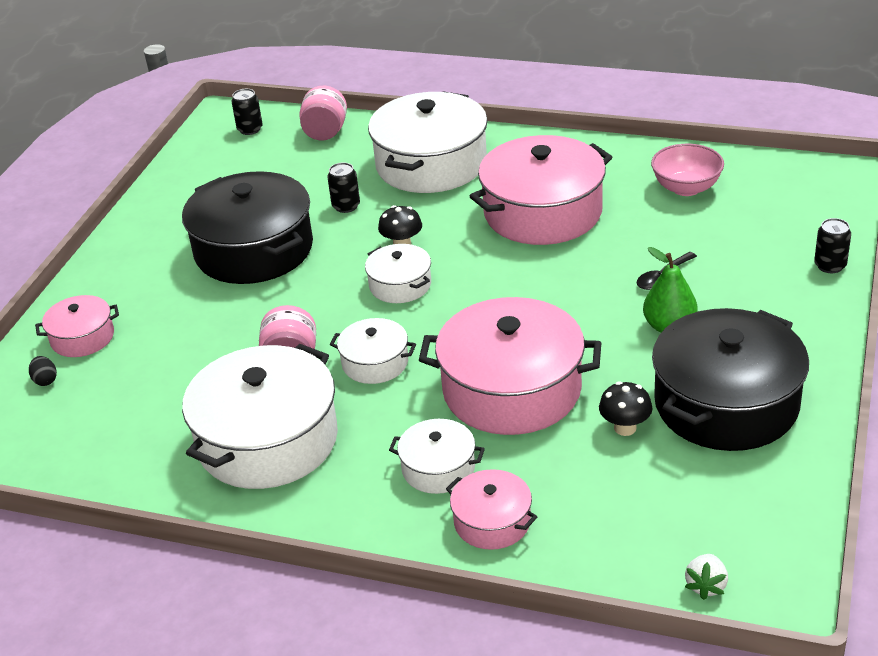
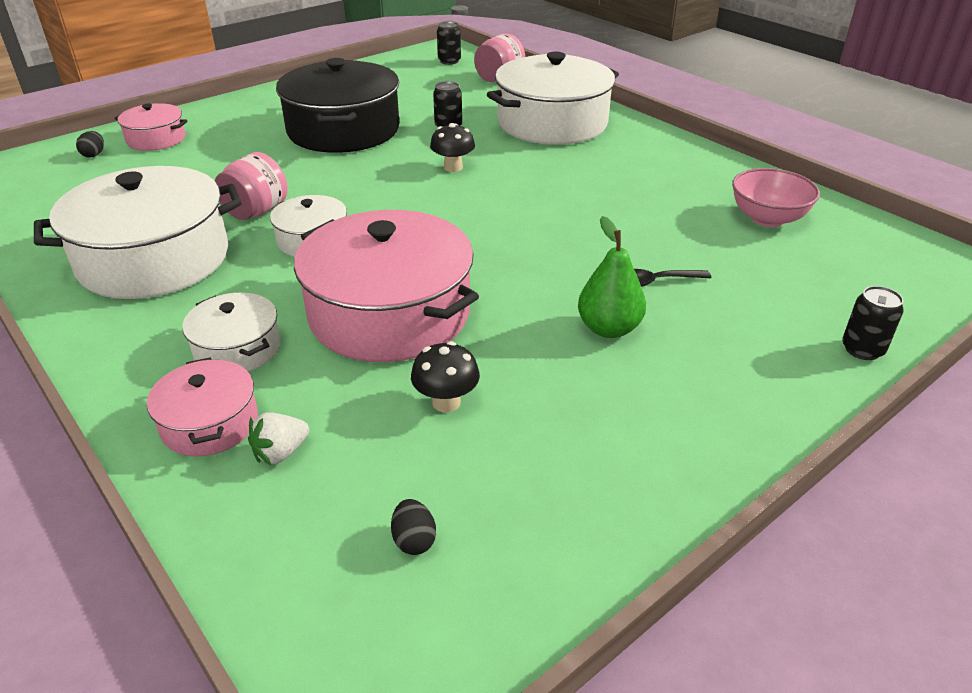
camera: 30 degrees right, 0 degrees up
(400, 285) = (412, 193): white pot -> none
(542, 212) = (602, 187): pink pot -> none
(702, 512) = (414, 540): none -> black egg
(706, 586) = (309, 635): white strawberry -> white strawberry (281, 452)
(726, 404) = (581, 434): black pot -> none

